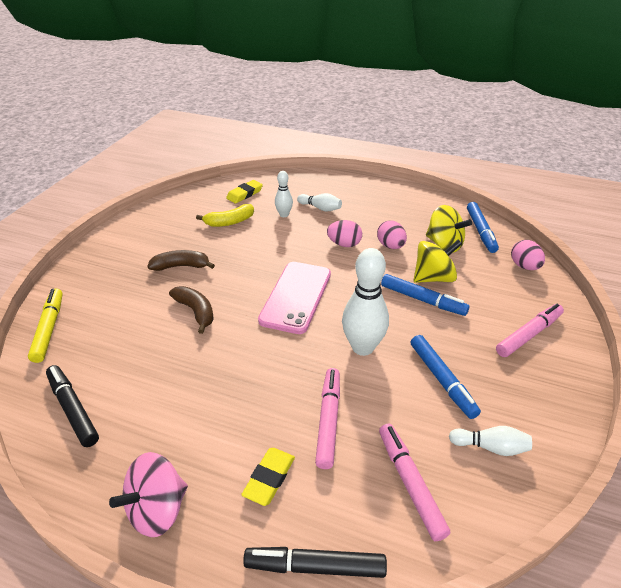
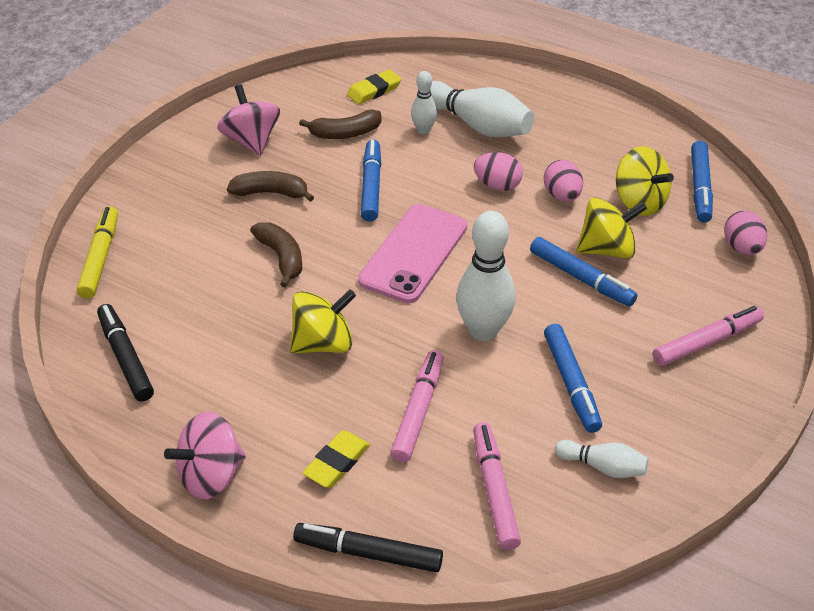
camera: 10 degrees right, 5 degrees up
(162, 233) = (251, 141): none -> pink spinning top
(229, 222) = (345, 133): yellow banana -> brown banana
(239, 374) = (323, 343): none -> yellow spinning top
(255, 254) = (371, 186): none -> blue marker
(320, 208) = (478, 125): white bowling pin -> white bowling pin, size x1.85

